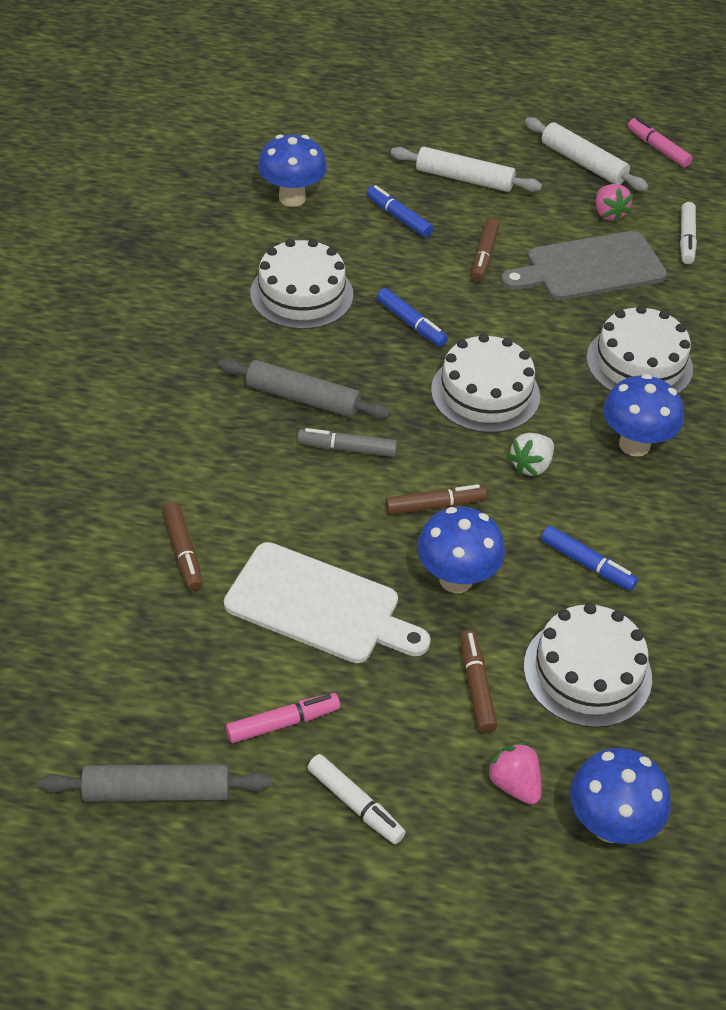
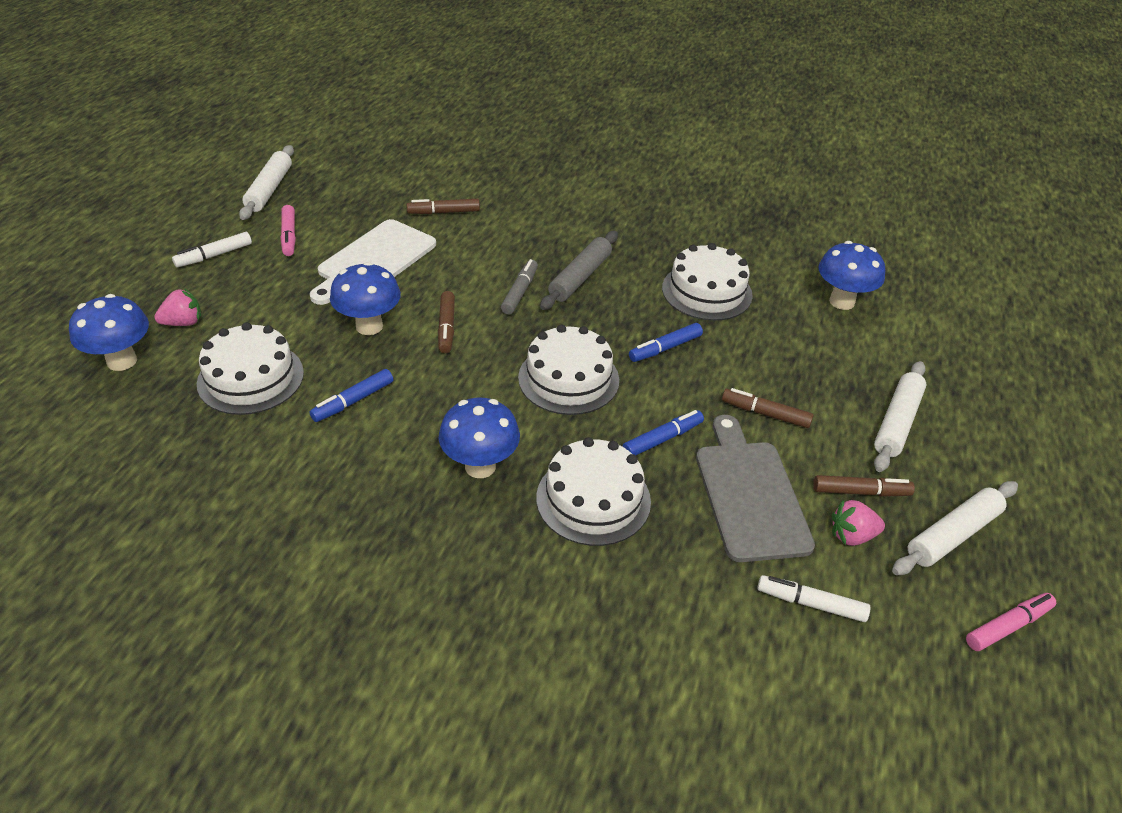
camera: 100 degrees right, 5 degrees down
(157, 791) = (270, 189): grey rolling pin -> white rolling pin
(399, 217) = (821, 364): blue marker -> blue marker (662, 439)
(476, 687) = (269, 319): brown marker -> brown marker (860, 492)
(531, 465) = (473, 390): white strawberry -> none

